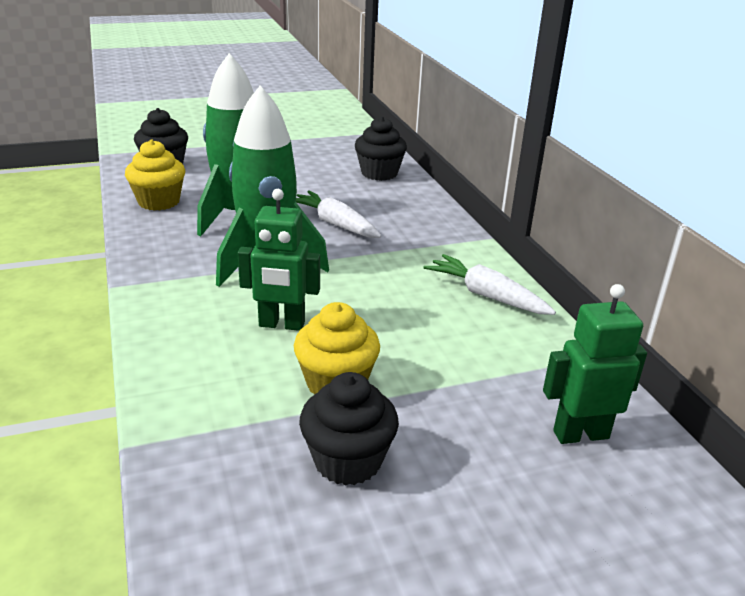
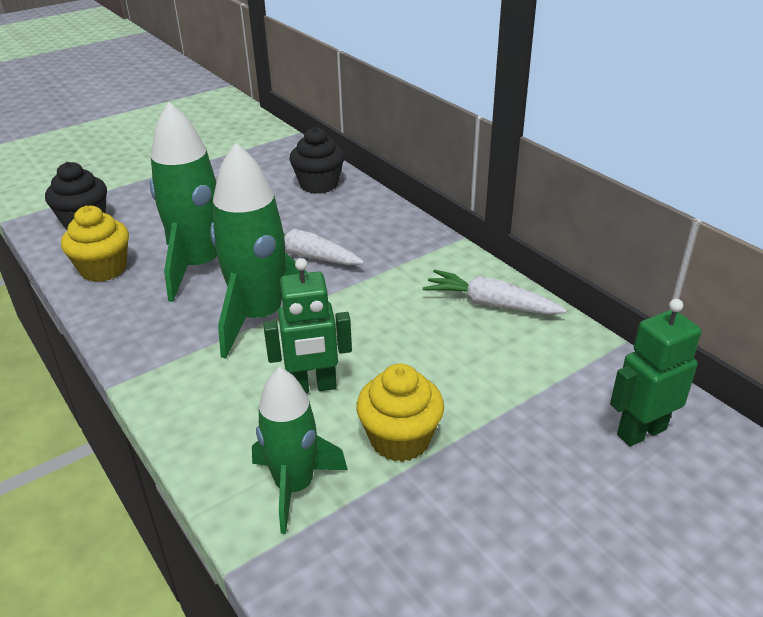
camera: 15 degrees left, 5 degrees up
(219, 397) = (294, 486): none -> green rocket
(348, 461) = (453, 521): black cupcake -> none

